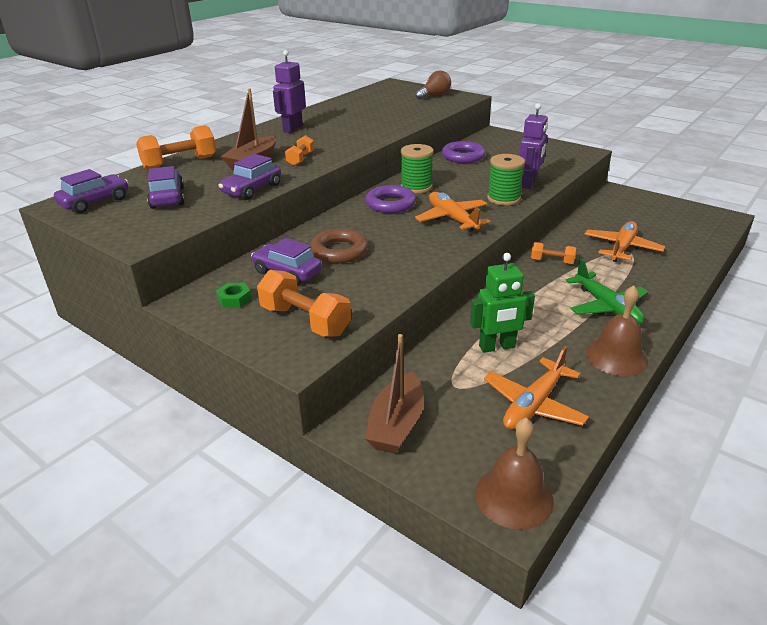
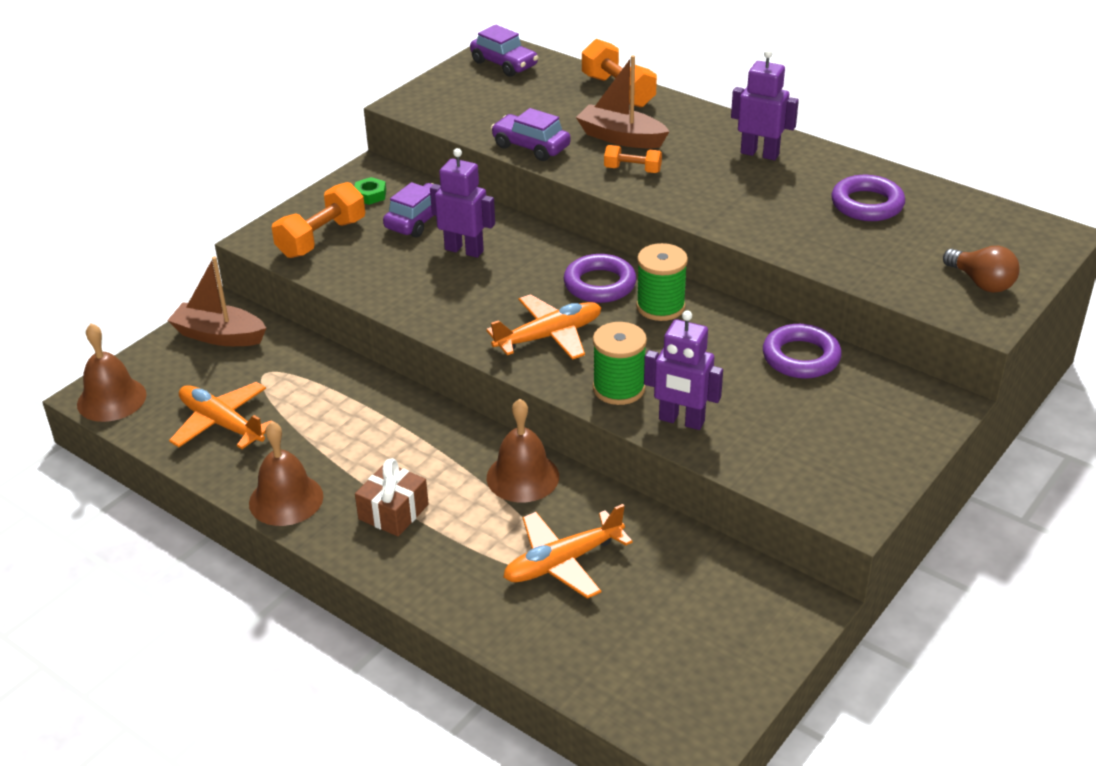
camera: 90 degrees right, 5 degrees up
(167, 198) = (511, 100): purple car -> none
(339, 251) = (464, 250): brown ring -> purple robot
(358, 110) = (867, 204): none -> purple ring
(497, 347) = (324, 406): green robot -> none
(552, 261) = (522, 477): orange dumbbell -> brown bell
(607, 307) = (393, 512): green plane -> brown gift
(622, 248) = (563, 562): orange plane -> orange plane turned 120 degrees clockwise

